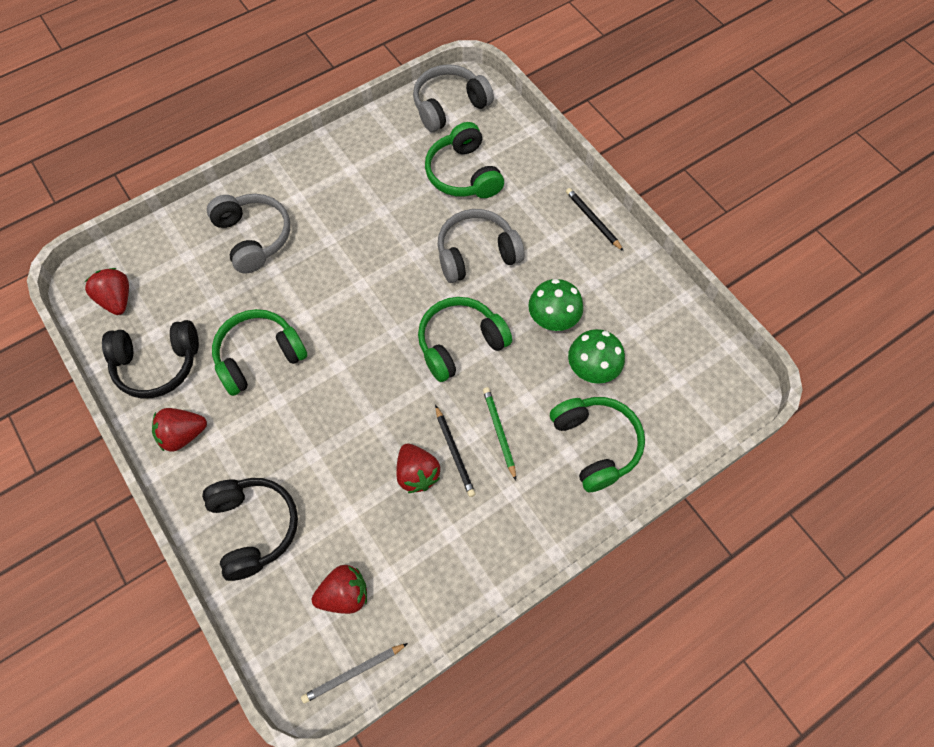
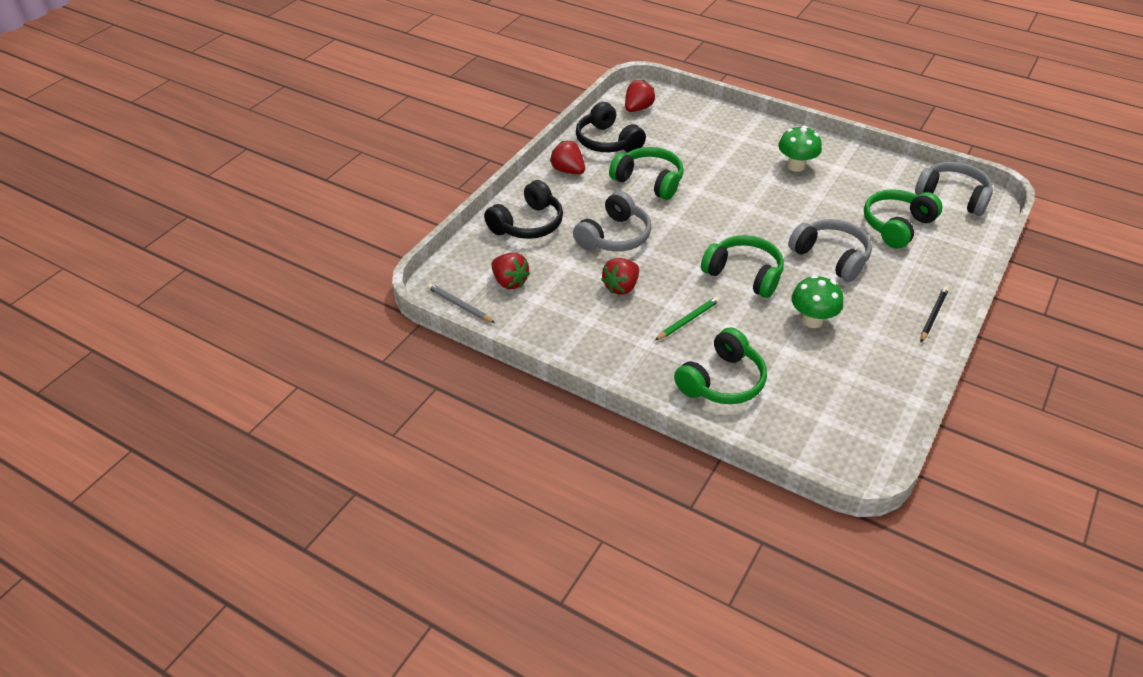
camera: 65 degrees right, 20 degrees down
(253, 237) = (736, 145): grey headphones -> grey headphones (614, 236)
(454, 452) = (652, 301): black pencil -> none
(592, 370) = (787, 358): green mushroom -> green mushroom (796, 166)

